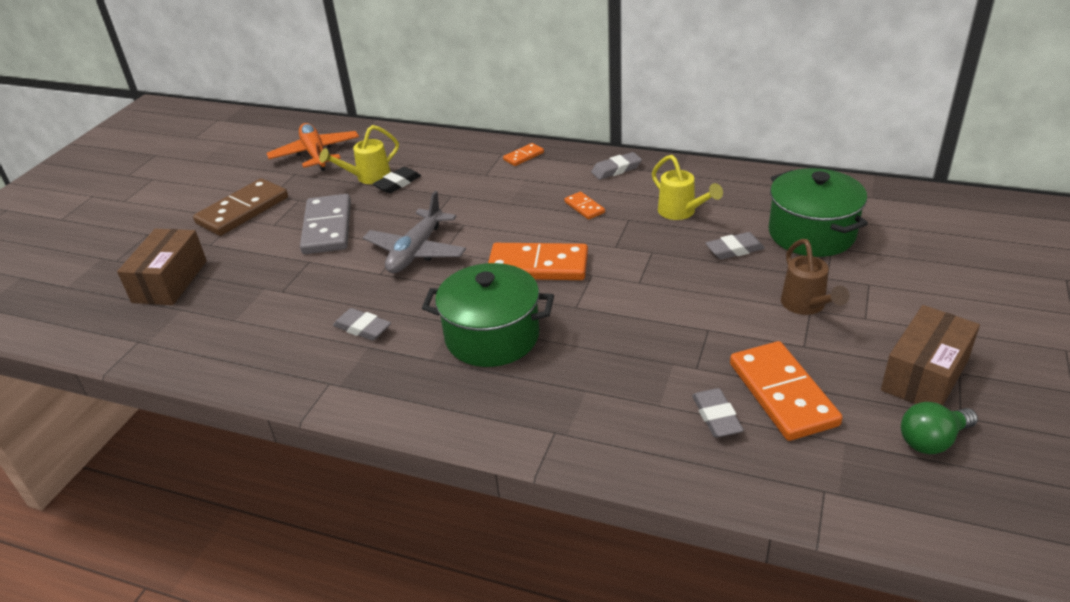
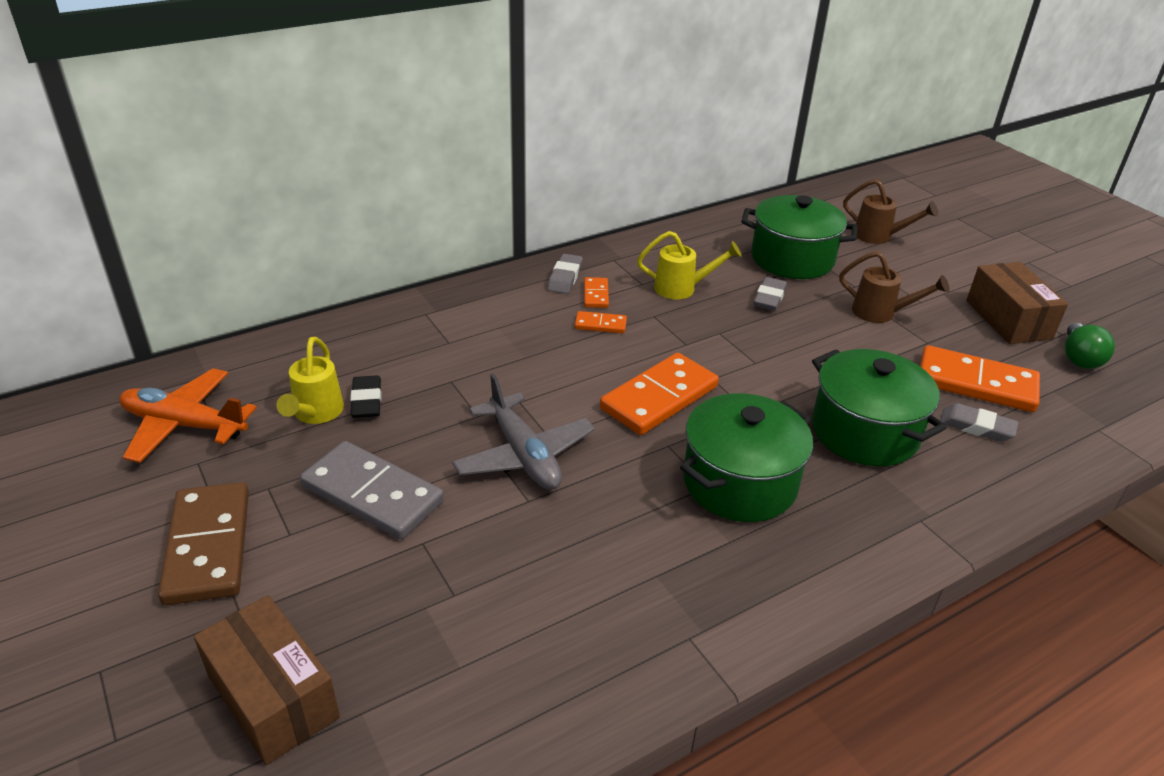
camera: 55 degrees left, 0 degrees up
(362, 328) = (618, 563): grey eraser -> none
(523, 156) = (455, 306): orange domino -> orange domino (596, 295)
(625, 364) = (864, 432): none -> green pot
(934, 255) = (879, 237): none -> brown watering can

